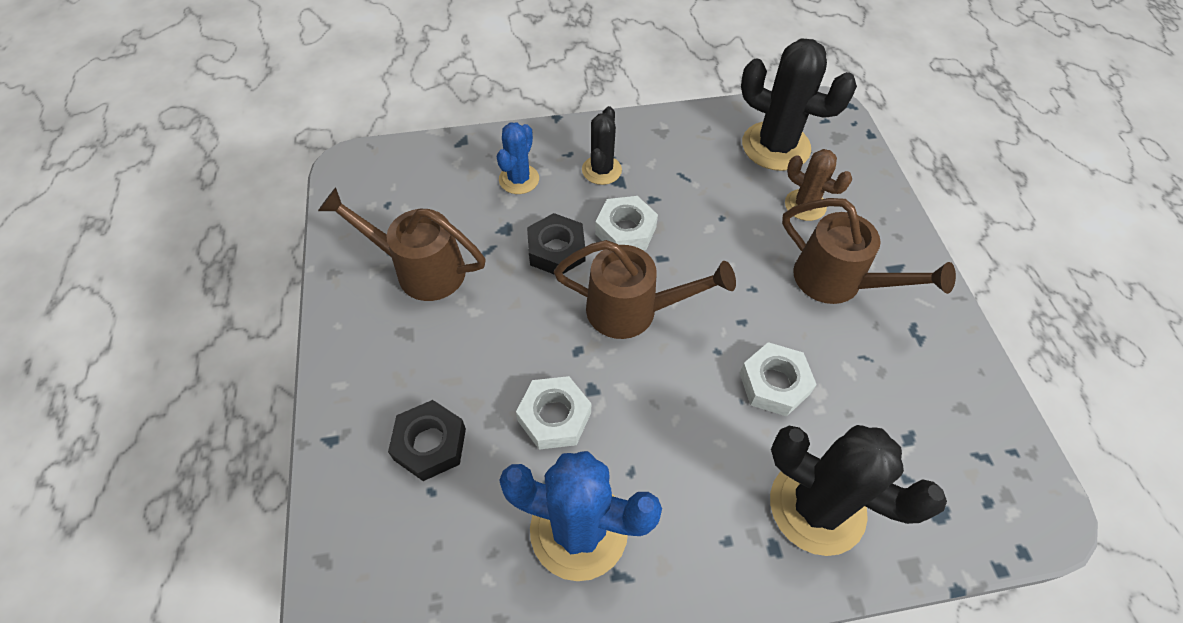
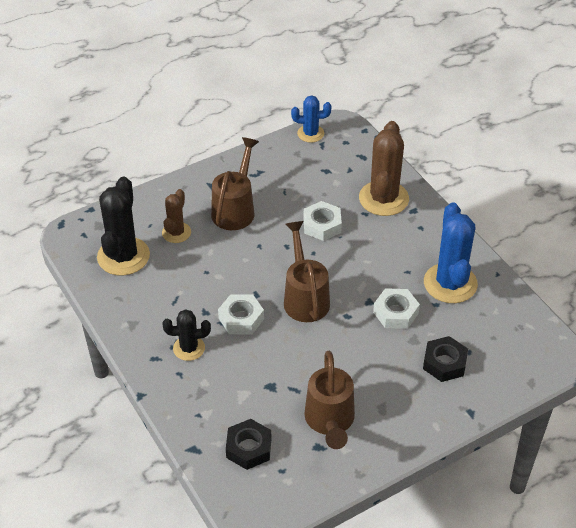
camera: 110 degrees left, 10 degrees down
(519, 179) = (220, 395): blue cactus -> blue cactus (310, 133)
(556, 250) = (276, 351): black nut -> black nut (248, 448)
(817, 506) = (383, 198): black cactus -> brown cactus

